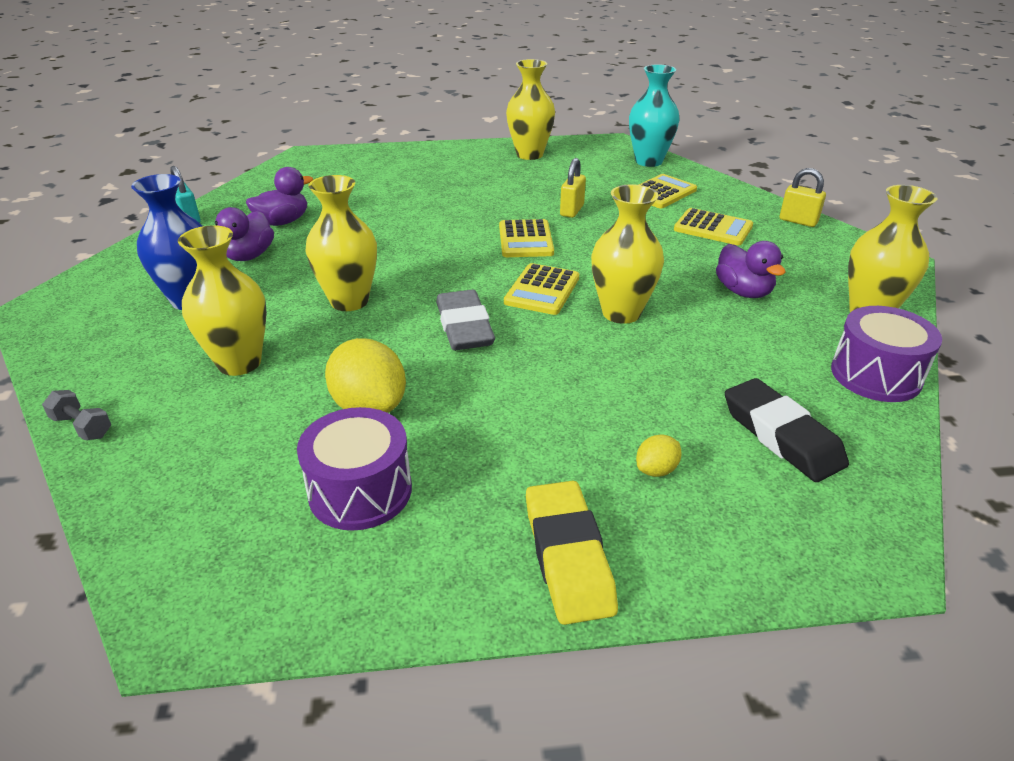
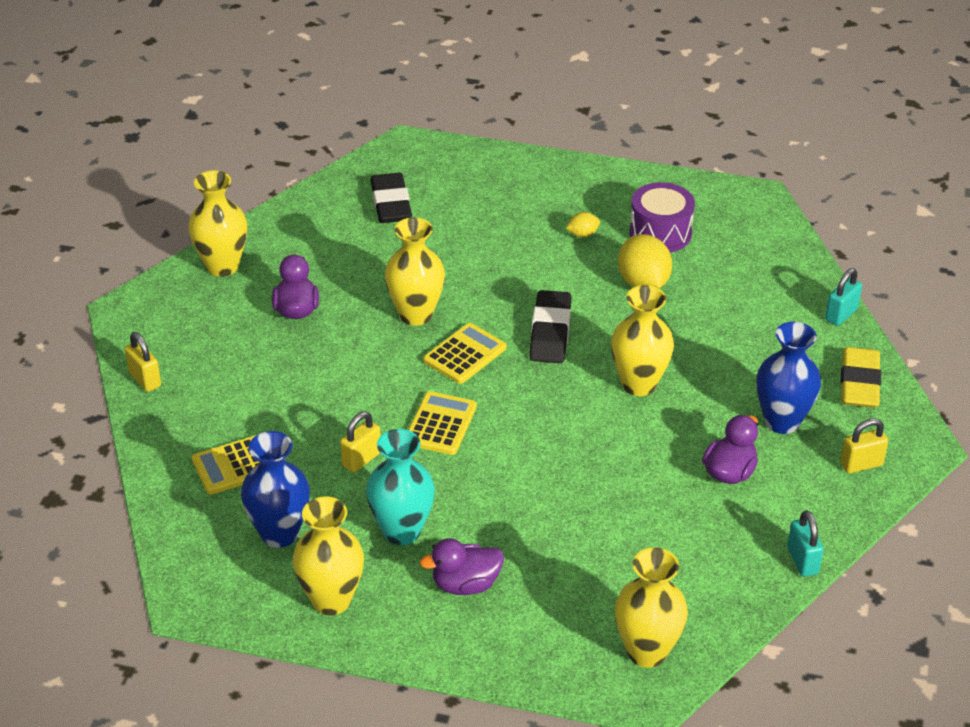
camera: 160 degrees left, 5 degrees up
(82, 426) = (841, 315): grey dumbbell -> turquoise padlock
(113, 283) = (861, 464): none -> yellow padlock
(239, 363) = (735, 341): yellow vase -> yellow vase (646, 651)
(283, 222) = (691, 525): purple duck -> purple duck (465, 584)
(464, 327) = (550, 332): grey eraser -> black eraser
(568, 556) = (559, 179): yellow eraser -> yellow eraser (859, 383)
(592, 171) = (279, 533): none -> blue vase
(648, 161) = (189, 537): turquoise vase -> turquoise vase (402, 531)
(656, 470) = (482, 204): yellow lemon -> yellow lemon (582, 234)
(713, 228) = (240, 392): yellow calculator -> none
(875, 375) = (284, 222): purple drum -> none

